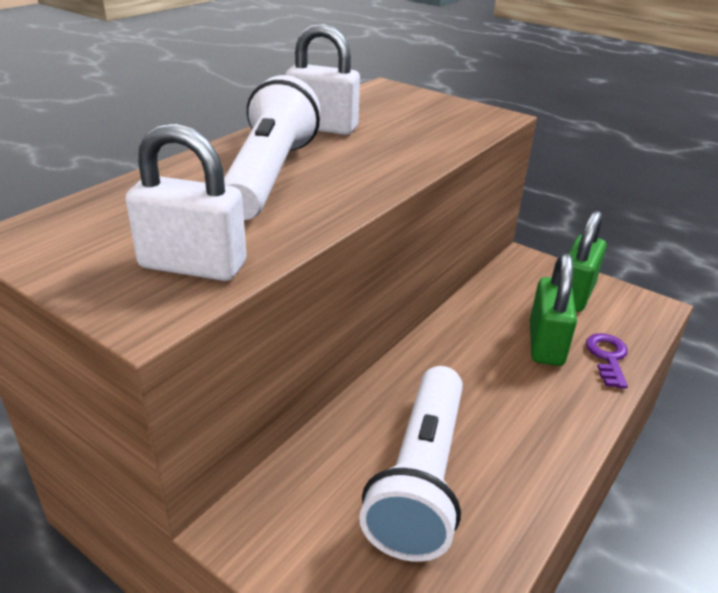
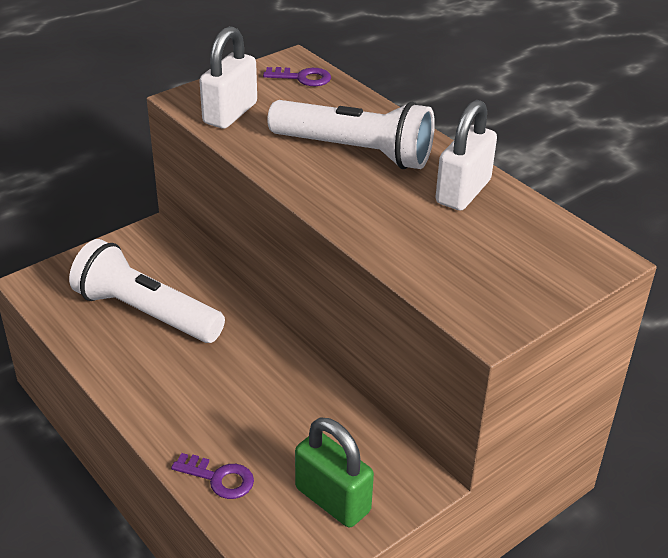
camera: 105 degrees right, 5 degrees up
(76, 223) = (302, 78): none -> purple key
(546, 344) = (257, 437): green padlock -> none

